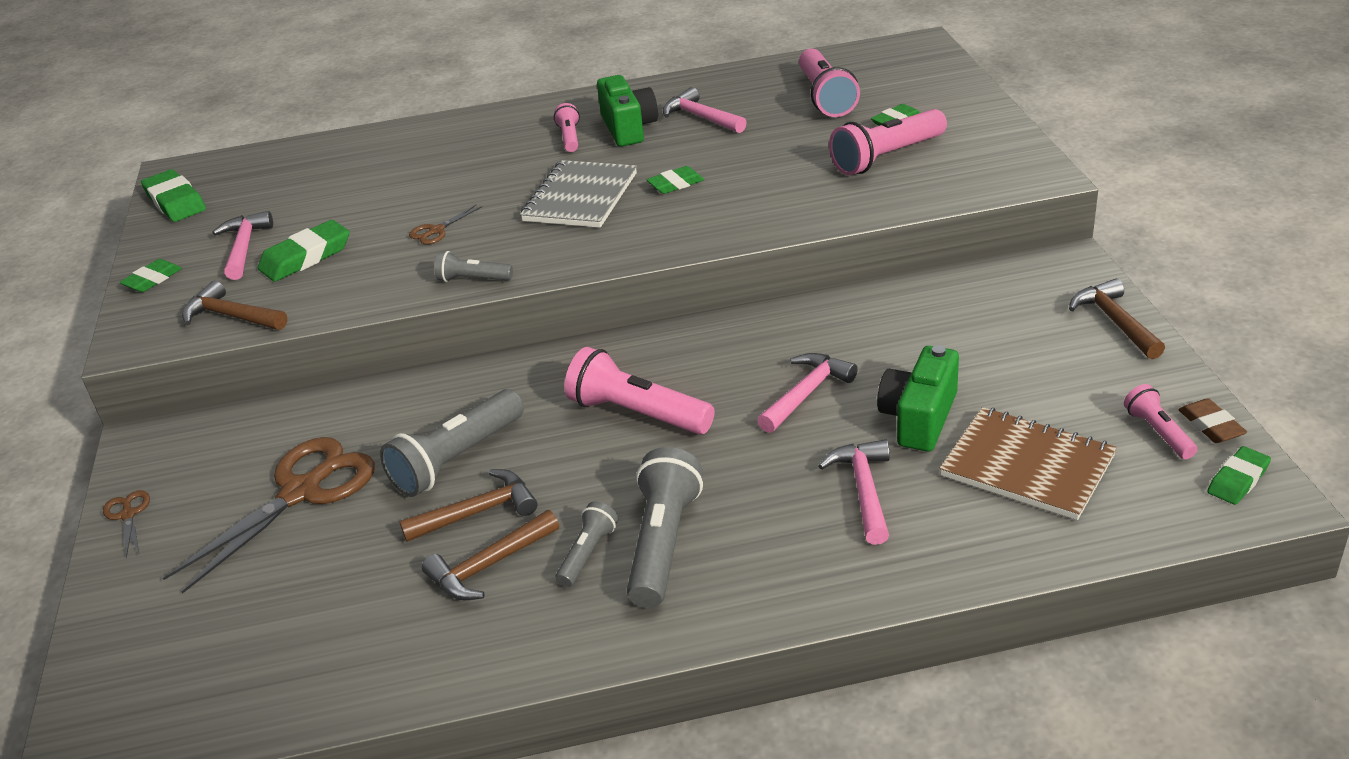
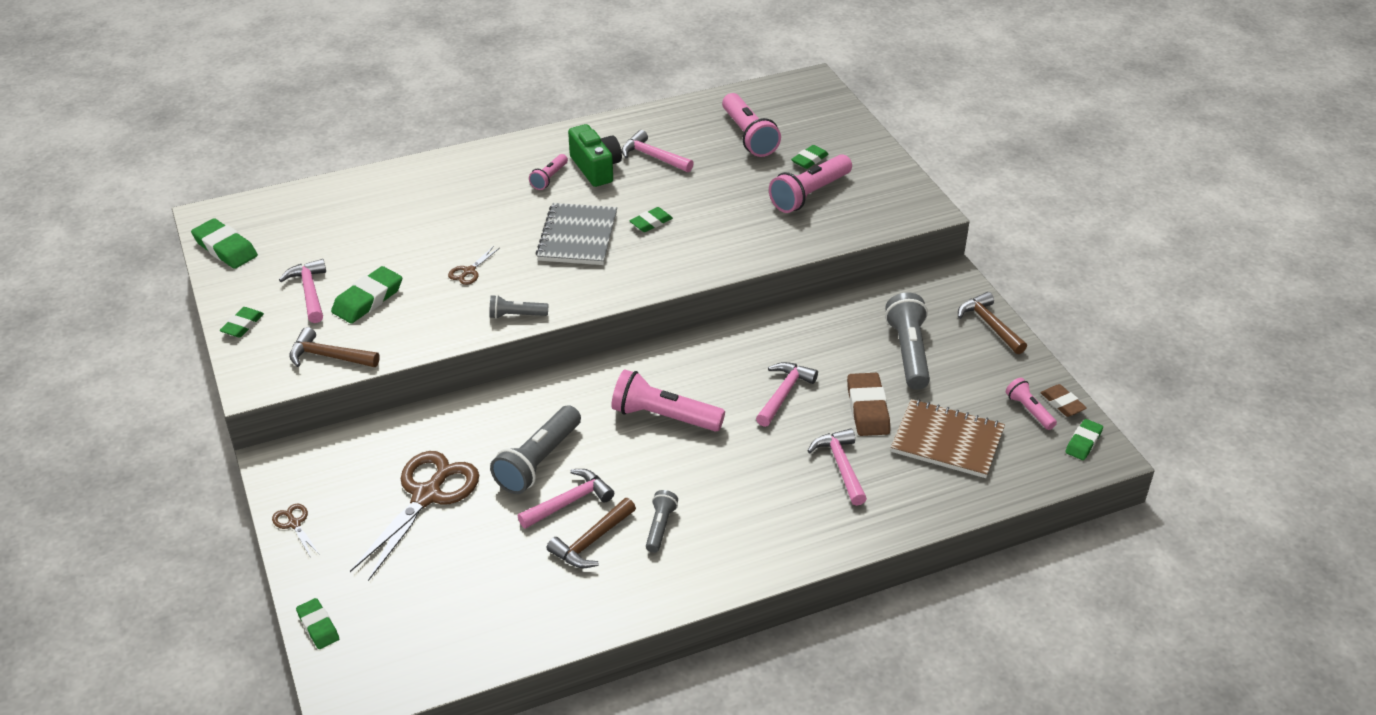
camera: 15 degrees left, 5 degrees up
(95, 648) = (318, 626): none -> green eraser
(478, 512) = (569, 501): brown hammer -> pink hammer
(569, 138) = (549, 178): pink flashlight -> pink flashlight turned 135 degrees counterclockwise
(663, 543) = (711, 515): grey flashlight -> grey flashlight (908, 353)
(919, 418) = (867, 409): green camera -> brown eraser

